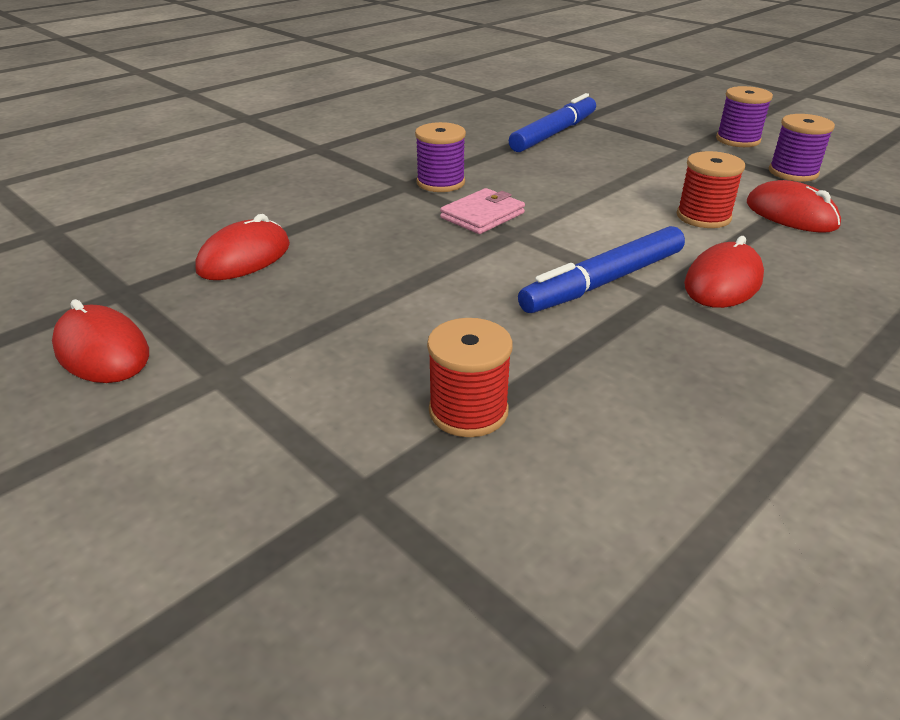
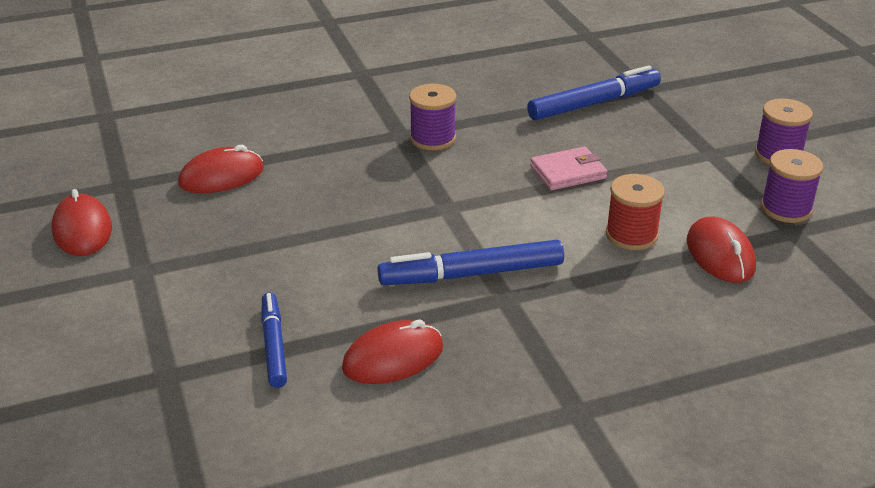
camera: 25 degrees right, 0 degrees up
(468, 411) = (274, 345): red spool -> blue marker
(482, 215) = (436, 183): pink wallet -> pink wallet (568, 172)
(722, 282) = (571, 303): red mouse -> red mouse (393, 358)

